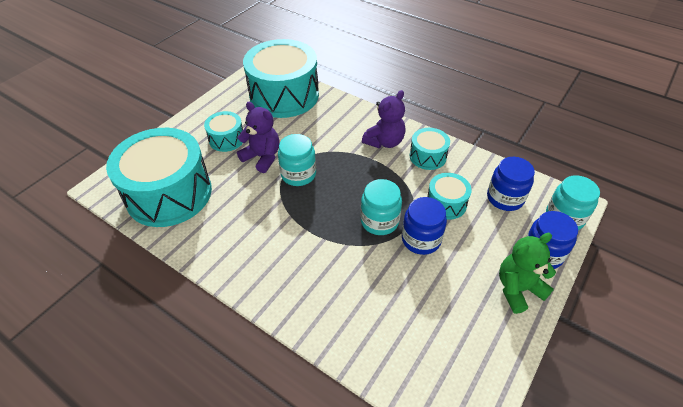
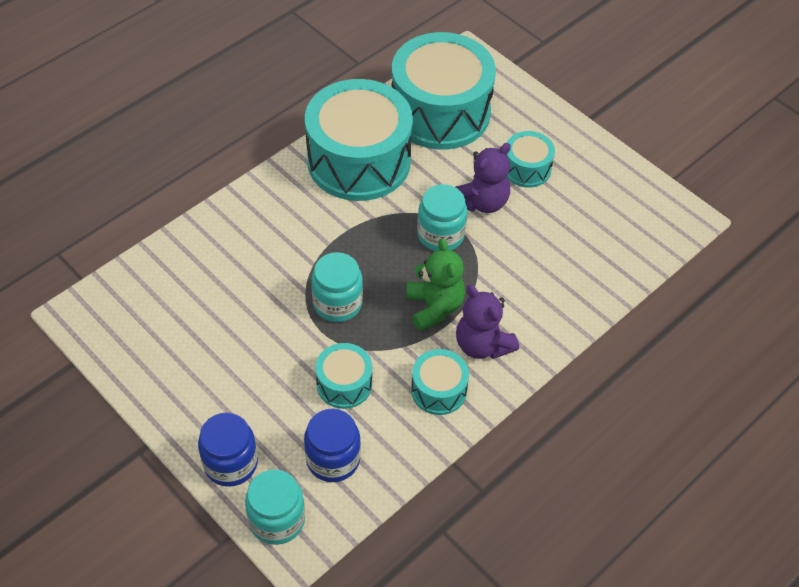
camera: 100 degrees right, 5 degrees up
(284, 95) = (615, 241): turquoise drum -> turquoise drum (359, 161)
(421, 239) = (296, 338): blue jar -> none
(518, 289) = (193, 414): green teddy bear -> green teddy bear (434, 307)

